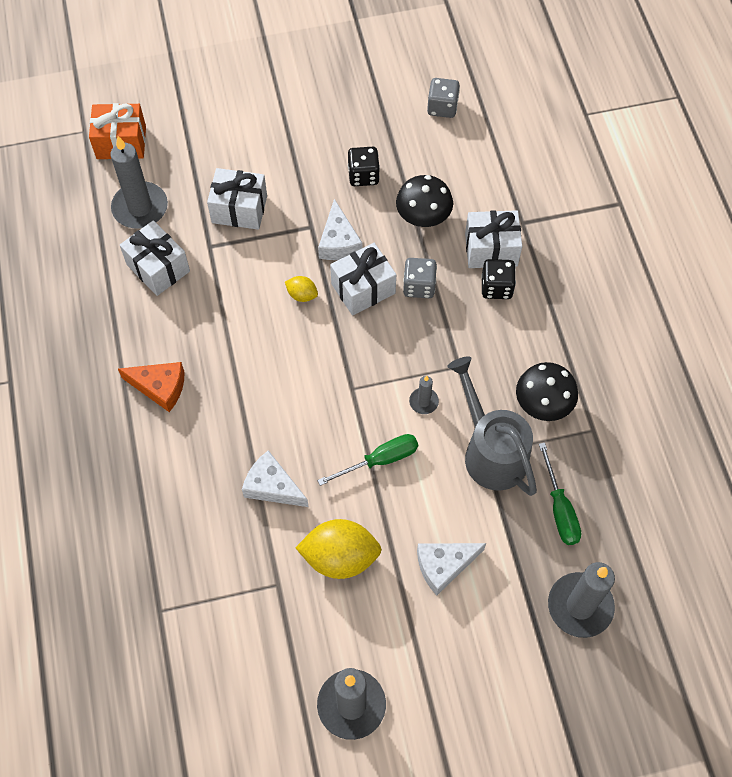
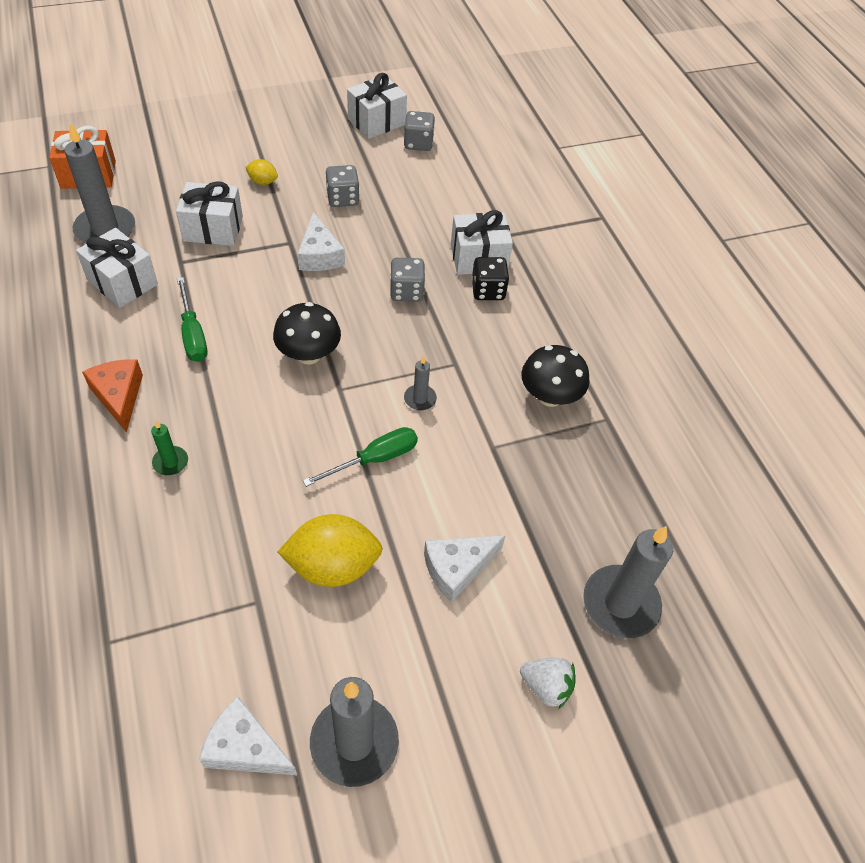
camera: 10 degrees left, 10 degrees down
(160, 387) = (119, 396): orange cheese -> orange cheese turned 120 degrees counterclockwise
(205, 454) = (170, 462): none -> green candle
(272, 486) = (250, 492): white cheese -> white cheese (245, 747)
(302, 295) = (281, 303): yellow lemon -> yellow lemon (263, 182)
(363, 175) = (343, 198): black dice -> grey dice
(363, 288) = (347, 295): white gift -> white gift (376, 122)
(423, 217) = (406, 232): black mushroom -> black mushroom (309, 354)
(490, 451) = (498, 444): grey watering can -> none
(508, 672) = (546, 686): none -> white strawberry
(559, 509) = (582, 500): green screwdriver -> green screwdriver (193, 334)

